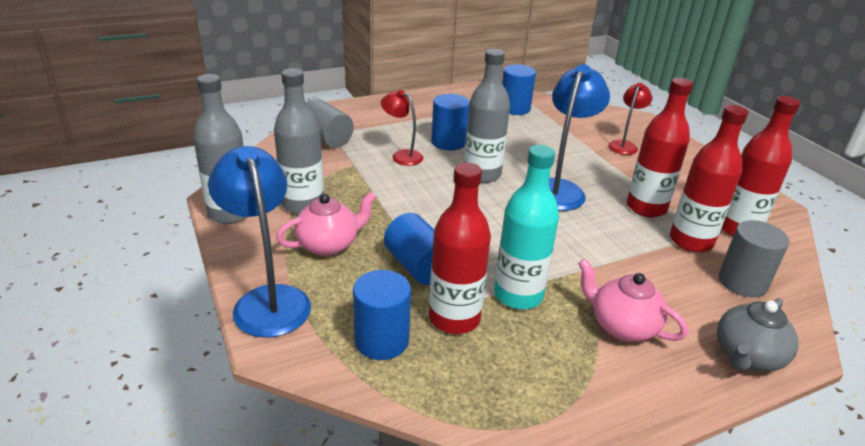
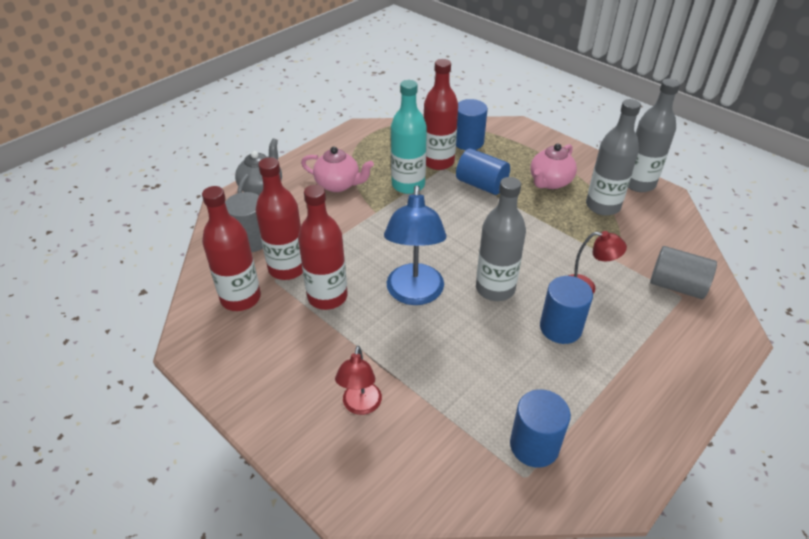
camera: 160 degrees right, 10 degrees up
(268, 300) = (545, 143): blue lamp -> none

